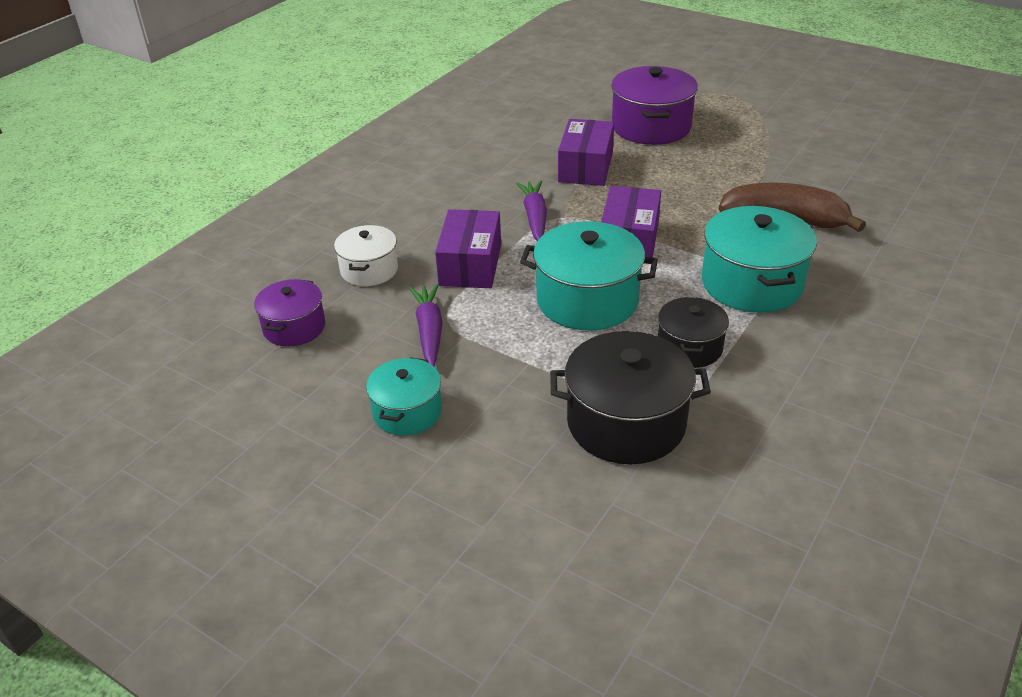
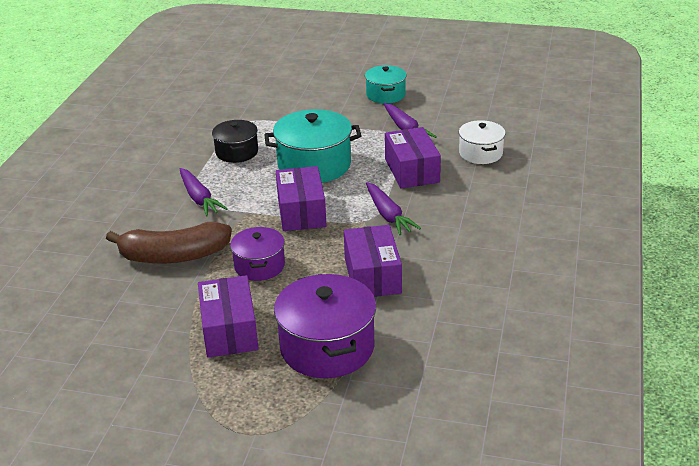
camera: 160 degrees right, 5 degrees down
(294, 327) = (491, 115): purple pot -> purple pot (259, 266)
(626, 423) = (264, 112): black pot -> none
(732, 150) = (229, 330): none -> purple box
(752, 283) = (199, 198): turquoise pot -> purple carrot

